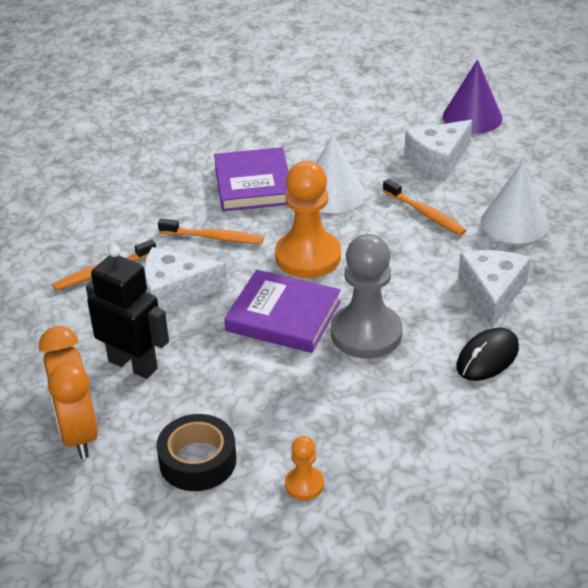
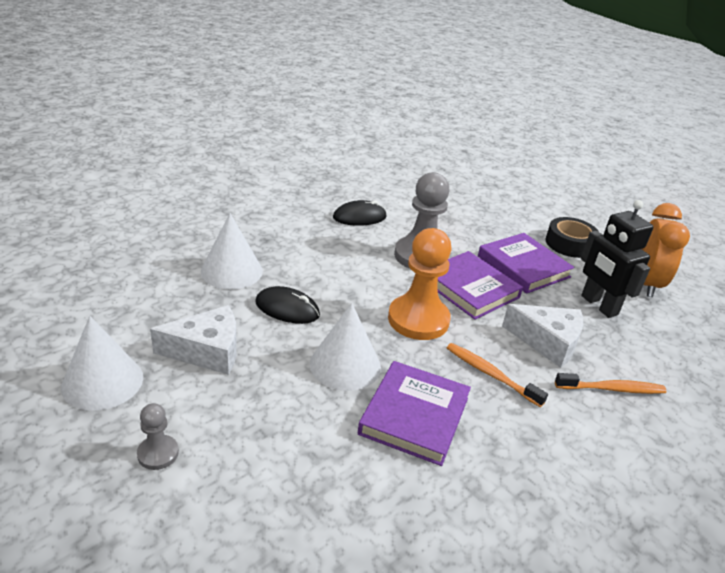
camera: 155 degrees left, 5 degrees down
(241, 381) = (523, 267): none -> purple book
(304, 484) = (513, 215): orange pawn -> none
(387, 105) = (158, 453): none -> grey pawn
(425, 213) = (287, 309): orange toothbrush -> black mouse
(472, 117) = (102, 381): purple cone -> white cone
(492, 293) = (312, 241): white cheese -> none

